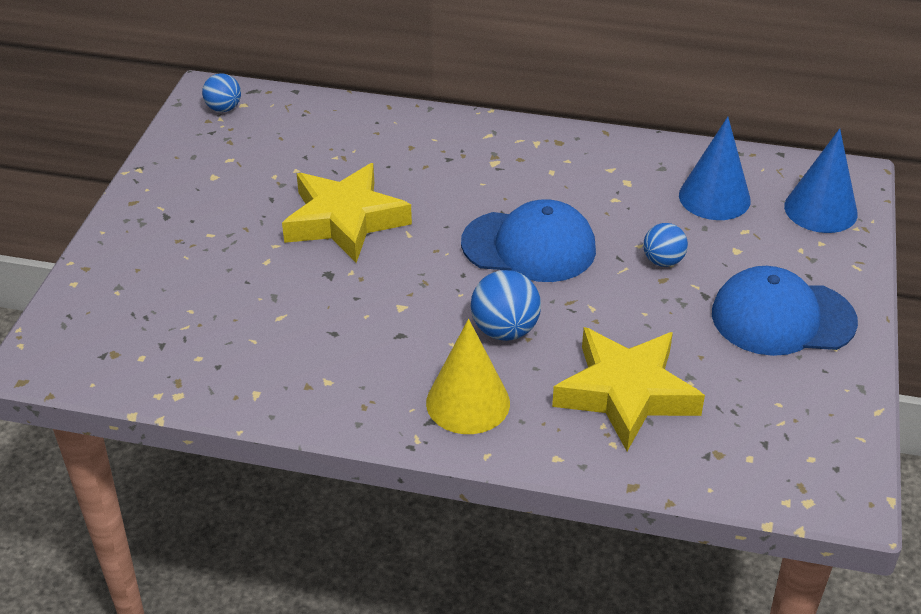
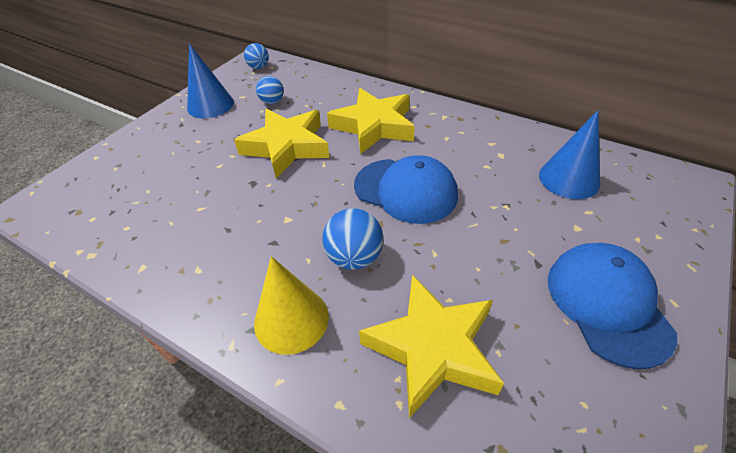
camera: 20 degrees right, 5 degrees up
(449, 172) = (374, 126): none -> yellow star
(663, 261) = (509, 224): blue ball -> blue ball (272, 102)
(782, 318) = (607, 303): blue cap -> blue cap turned 60 degrees clockwise
(820, 209) = (662, 206): blue cone -> blue cone (210, 105)

